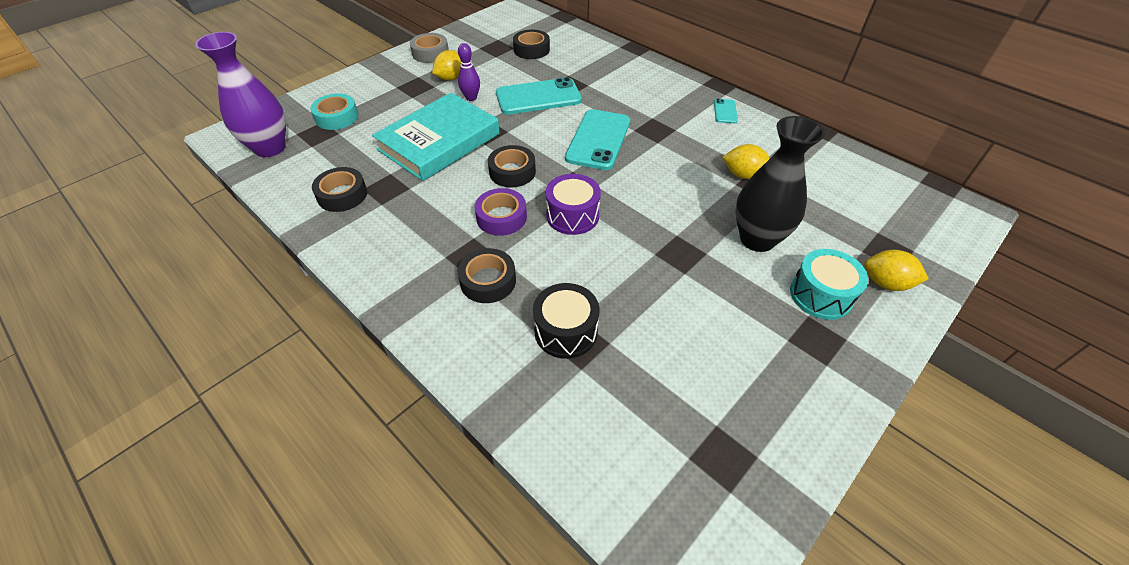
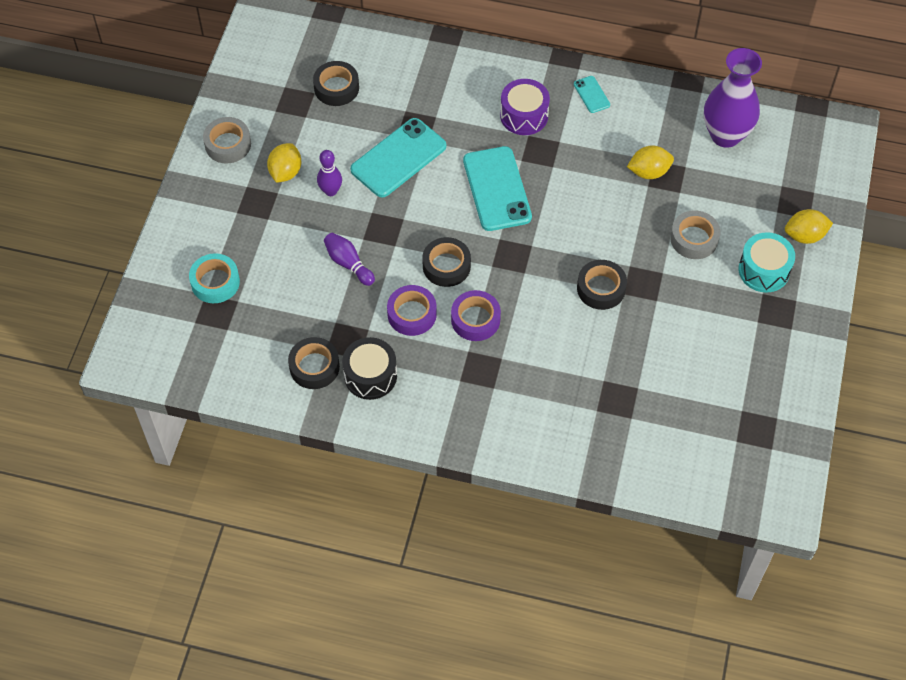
camera: 30 degrees left, 10 degrees up
(270, 148) = (188, 351): purple vase -> purple vase (725, 135)
(439, 142) = (348, 263): turquoise book -> purple bowling pin
(453, 192) = (412, 314): none -> purple tape
(488, 281) = (512, 384): black tape -> black tape (601, 288)
(566, 331) = (601, 395): black drum -> black drum (370, 376)
(572, 215) = (533, 288): purple drum -> purple drum (524, 116)
(757, 239) = (694, 239): black vase -> grey tape

